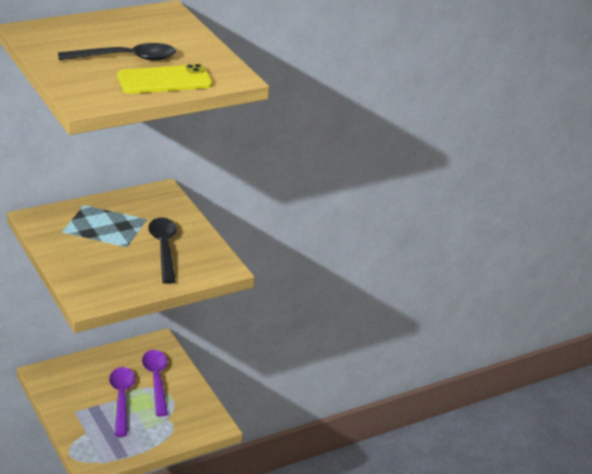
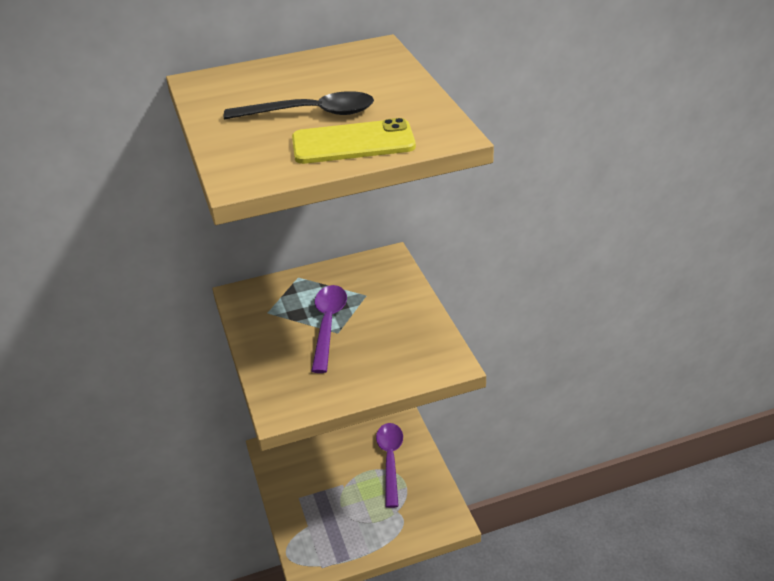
camera: 15 degrees right, 5 degrees up
(121, 399) = (350, 483): purple spoon -> purple spoon (328, 324)
(164, 248) = (380, 335): black spoon -> none

